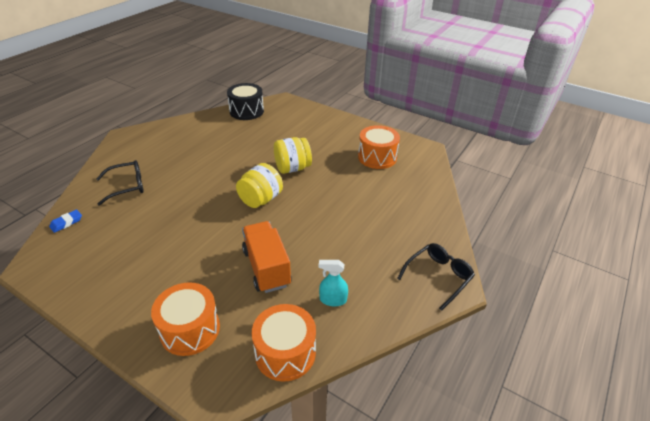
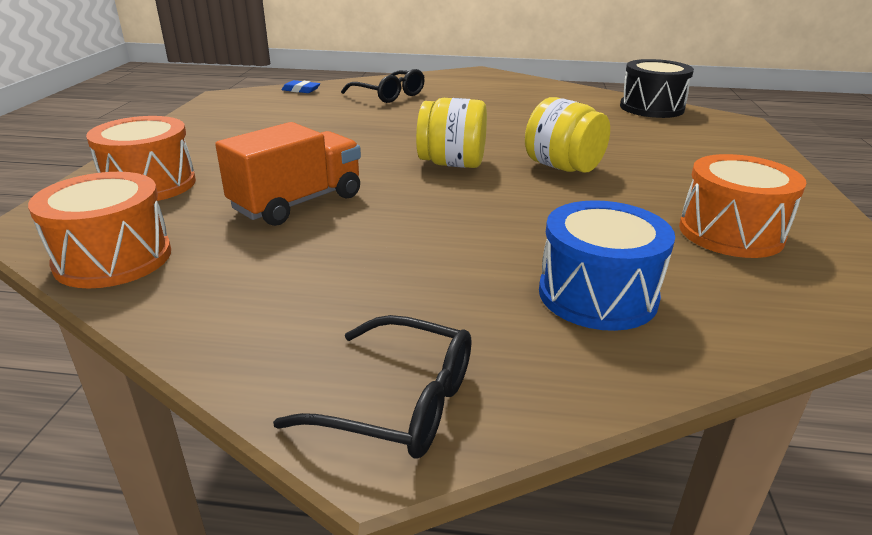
camera: 65 degrees right, 10 degrees down
(332, 300) = (251, 274): turquoise spray bottle -> none
(400, 207) = (597, 295): none -> blue drum

